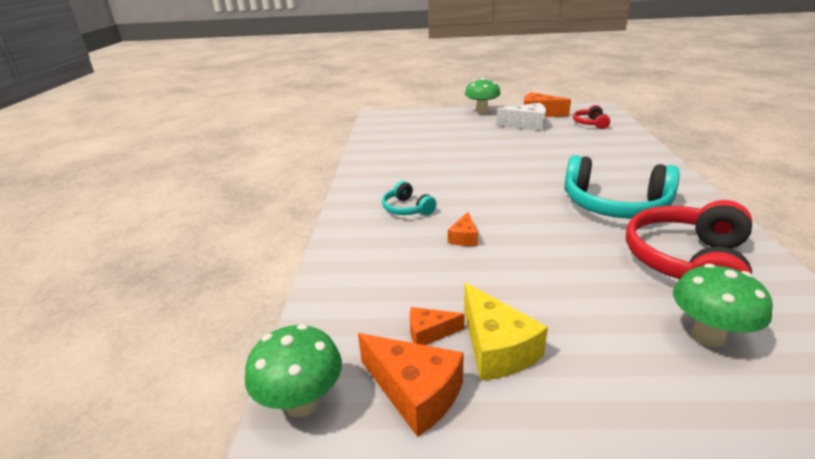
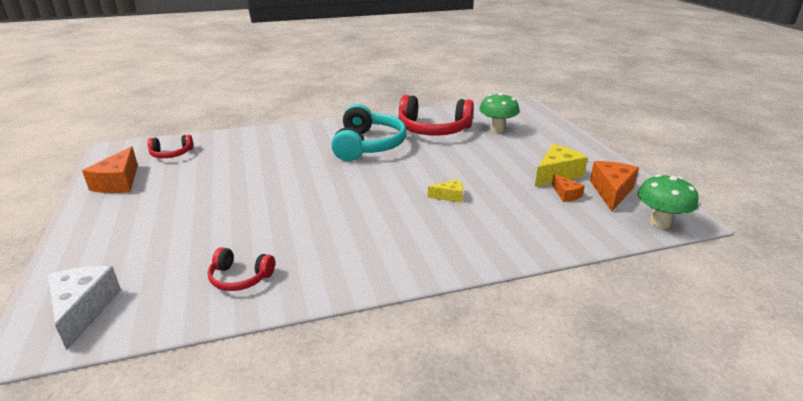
camera: 110 degrees left, 0 degrees up
(393, 149) = (240, 278): none -> red headphones
(407, 209) = (414, 232): turquoise headphones -> none
(464, 237) = (449, 196): orange cheese -> yellow cheese
(481, 112) = (86, 224): green mushroom -> none
(526, 125) = (163, 187): white cheese -> white cheese (83, 310)

